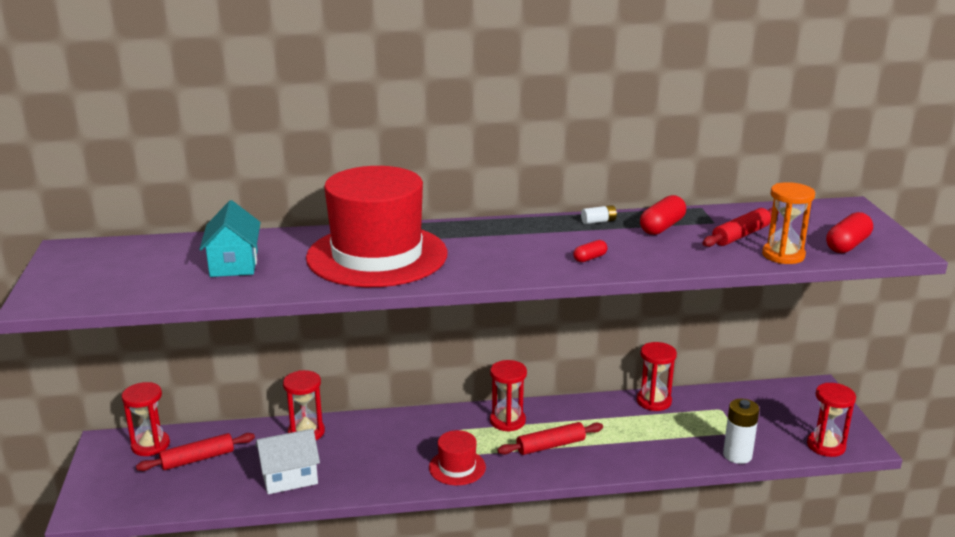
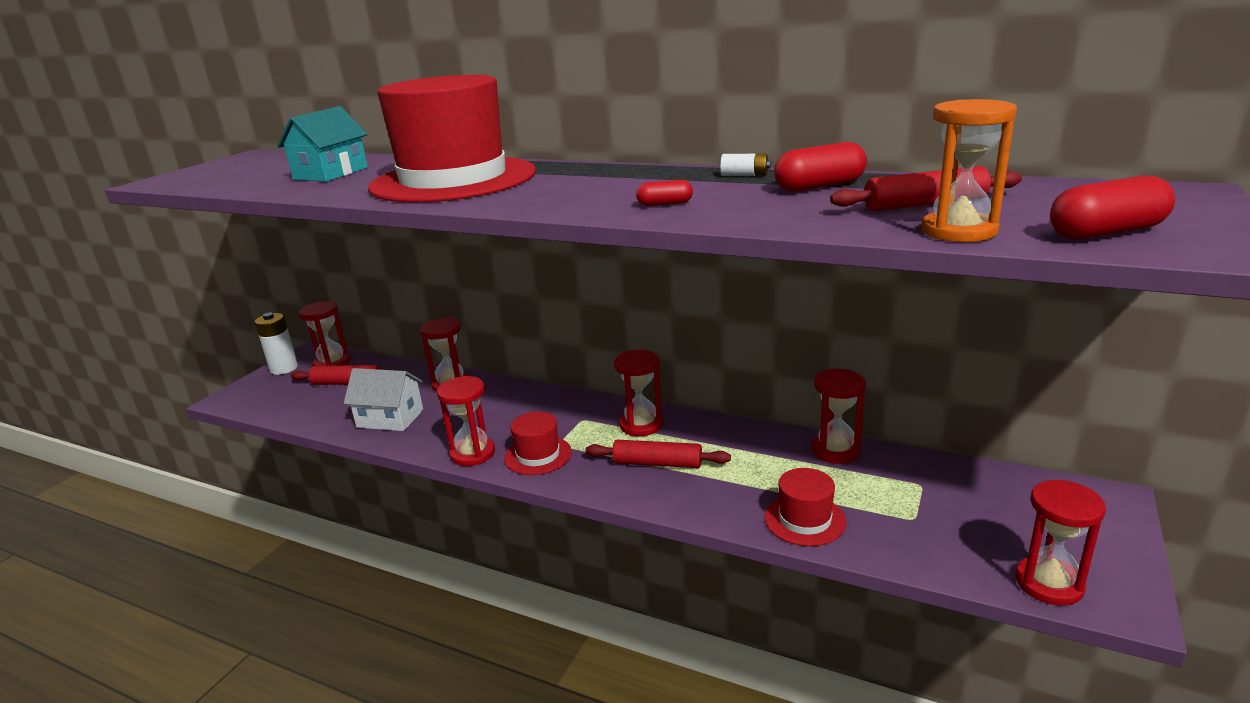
camera: 35 degrees right, 0 degrees up
(403, 482) = (472, 453): none -> red hourglass
(678, 453) = (805, 519): none -> red hat
(737, 455) = (887, 550): white battery -> white battery (284, 368)

